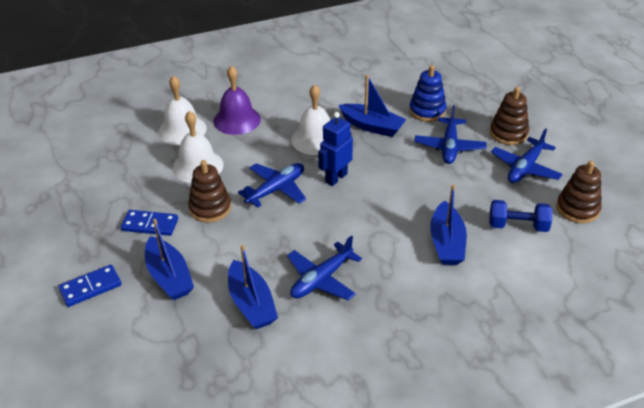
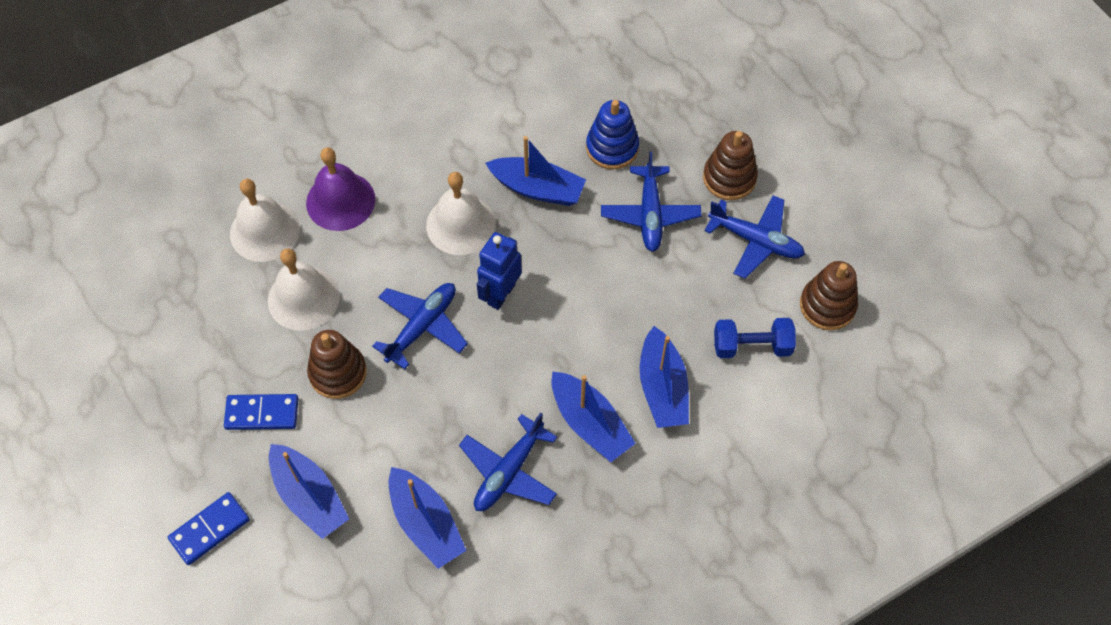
camera: 10 degrees left, 20 degrees up
(388, 257) = (590, 423): none -> blue boat
(525, 168) = (755, 241): blue plane -> blue plane turned 90 degrees counterclockwise

